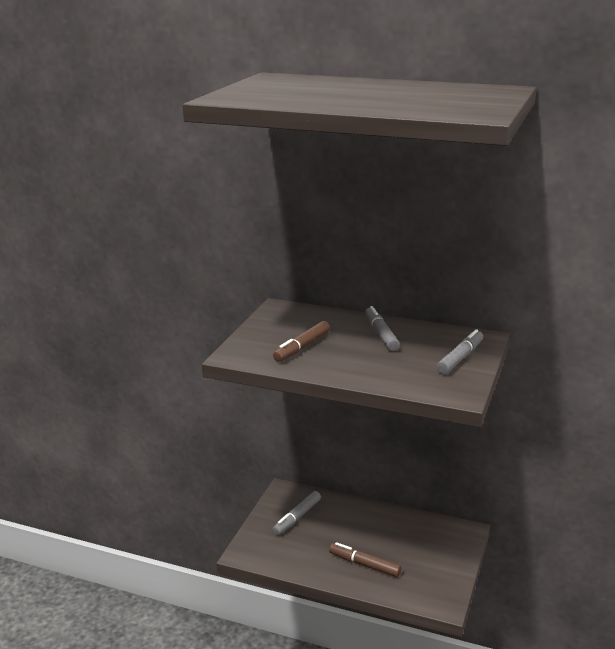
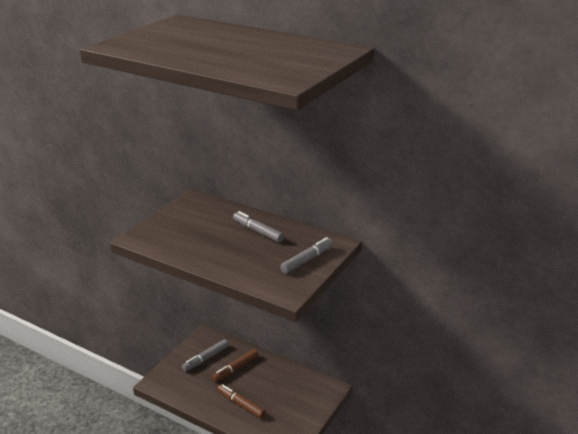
camera: 10 degrees right, 5 degrees up
(302, 347) = (191, 236): brown marker -> brown marker (235, 369)
(381, 334) = (258, 231): grey marker -> grey marker turned 45 degrees counterclockwise

